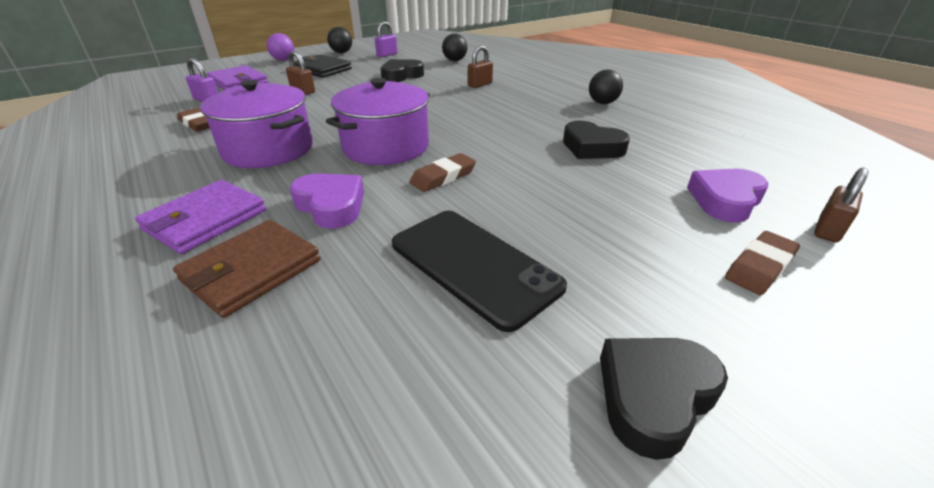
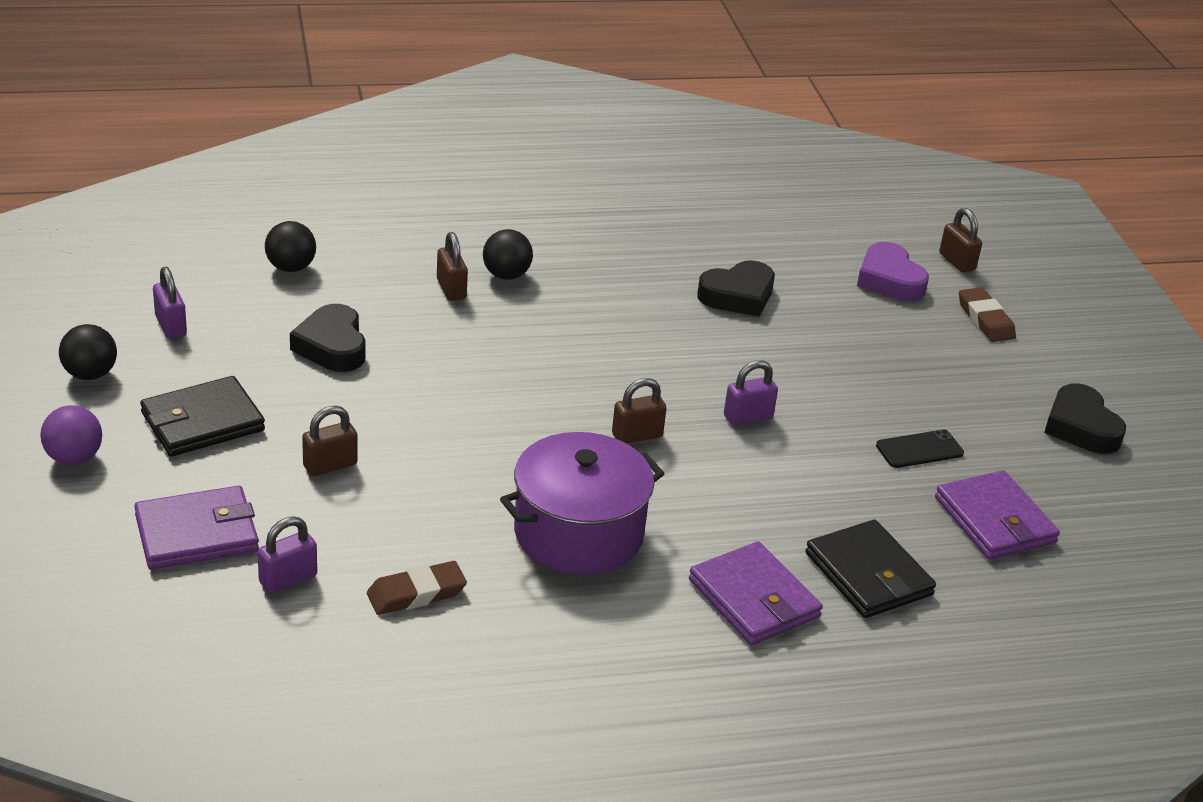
camera: 70 degrees left, 0 degrees up
(252, 270) = (868, 574): brown wallet -> black wallet
(331, 206) = (771, 507): purple heart -> none
(382, 344) = (994, 520): none -> purple wallet
(386, 147) = (637, 435): purple pot -> brown padlock
(443, 177) = (748, 417): brown eraser -> purple padlock
(473, 265) = (919, 450): black phone -> black phone, size x0.51
(602, 103) = (611, 227): black ball -> black ball (506, 275)

